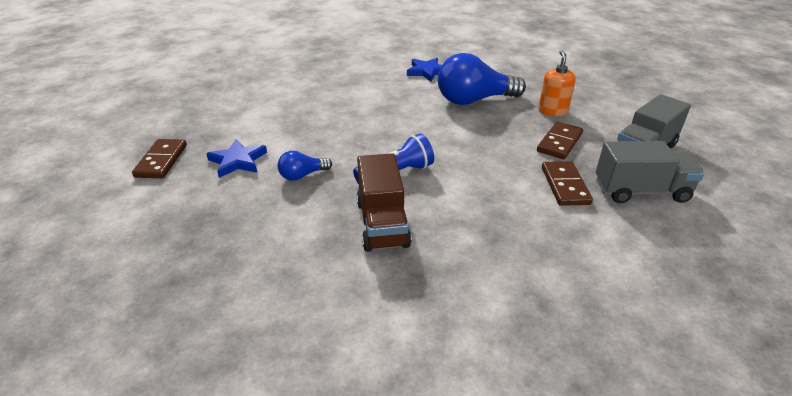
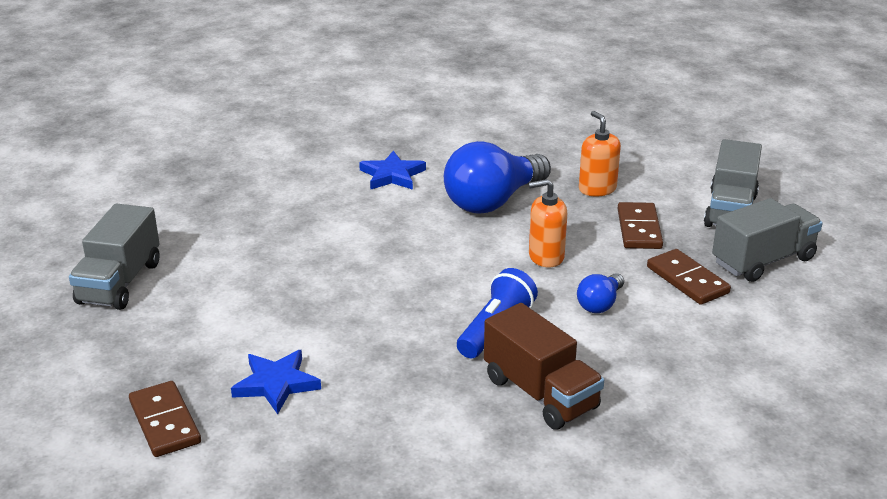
camera: 30 degrees left, 5 degrees down
(226, 86) = (120, 283): none -> grey truck
(302, 175) = (385, 372): blue light bulb -> blue light bulb (600, 304)
(475, 141) = (546, 257): none -> orange soap dispenser

